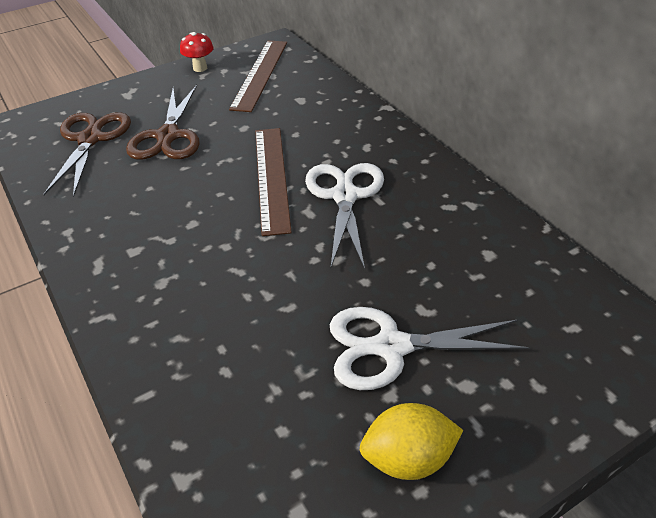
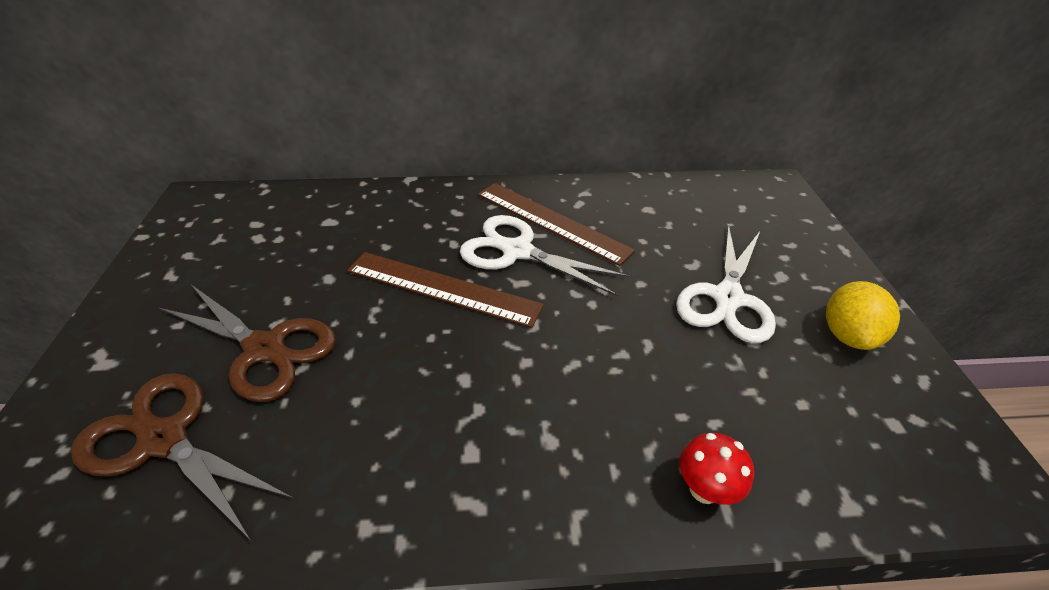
camera: 65 degrees left, 0 degrees up
(200, 68) = (150, 272): red mushroom -> red mushroom (704, 489)
(260, 74) = (240, 231): brown ruler -> brown ruler (551, 221)

